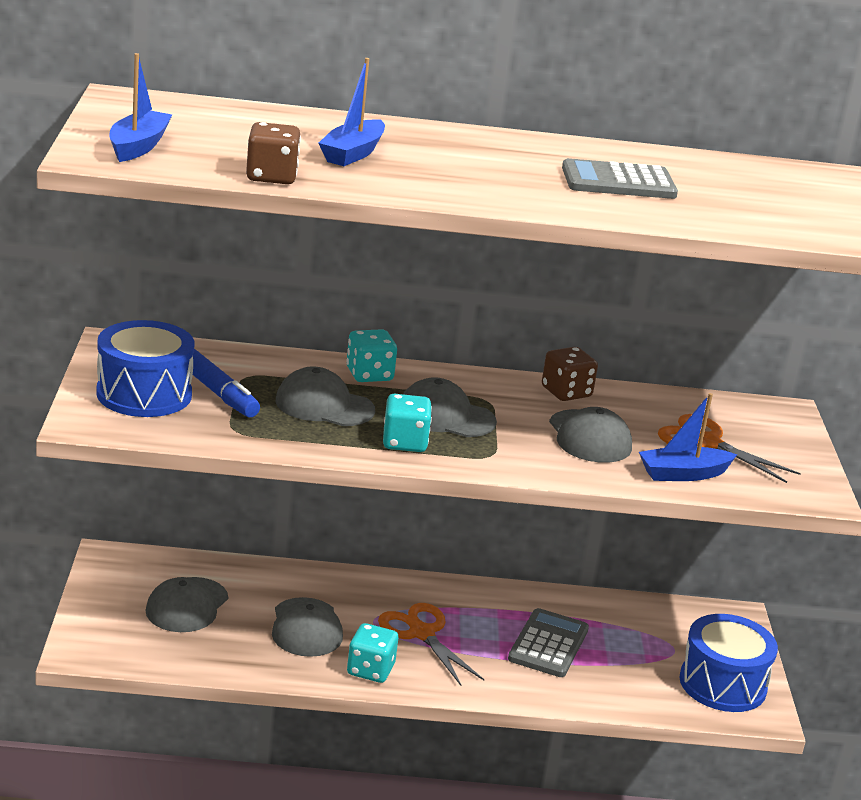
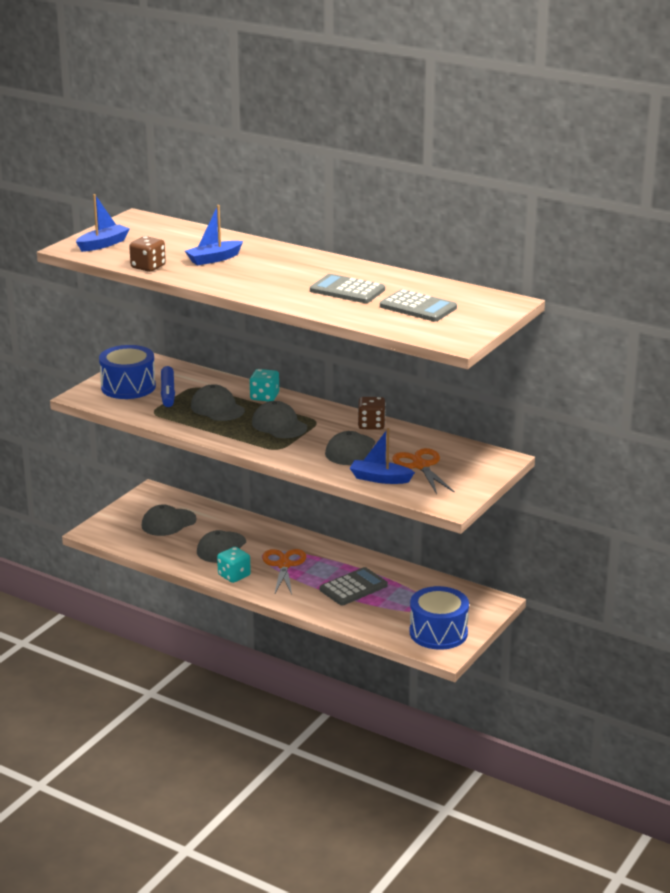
camera: 35 degrees right, 0 degrees up
(404, 442) = (237, 434): turquoise dice -> none
(749, 196) = (418, 307): none -> grey calculator

